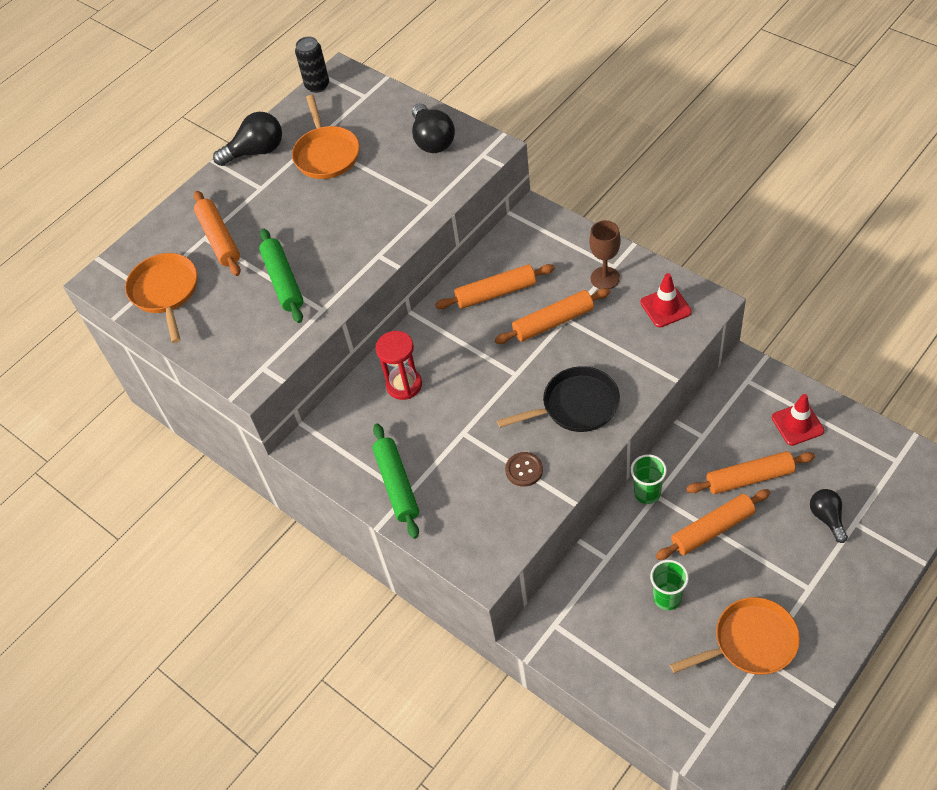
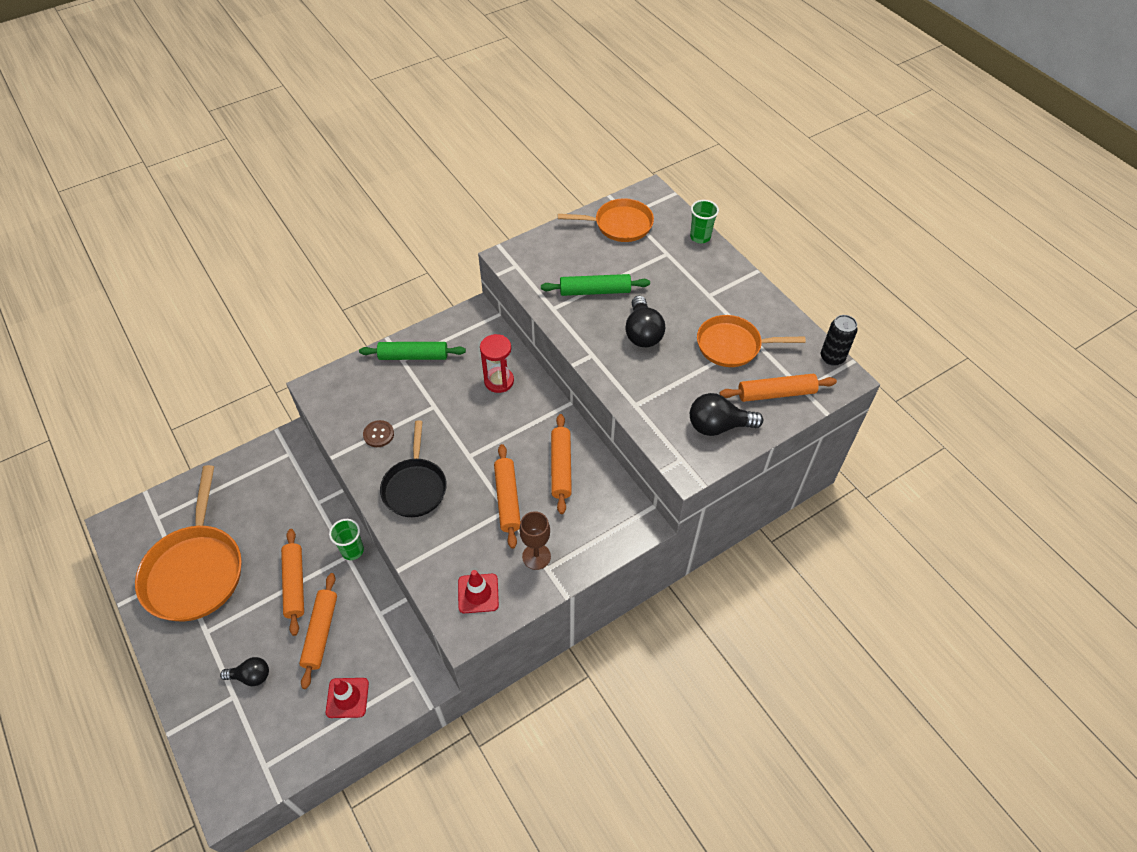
camera: 100 degrees right, 0 degrees up
(219, 239) = (661, 261): orange rolling pin -> orange rolling pin (776, 393)
(256, 151) = (756, 300): black light bulb -> black light bulb (642, 333)
(667, 598) = (262, 530): green cup -> green cup (700, 237)
(750, 642) = (195, 571): orange pan -> orange pan, size x1.58

